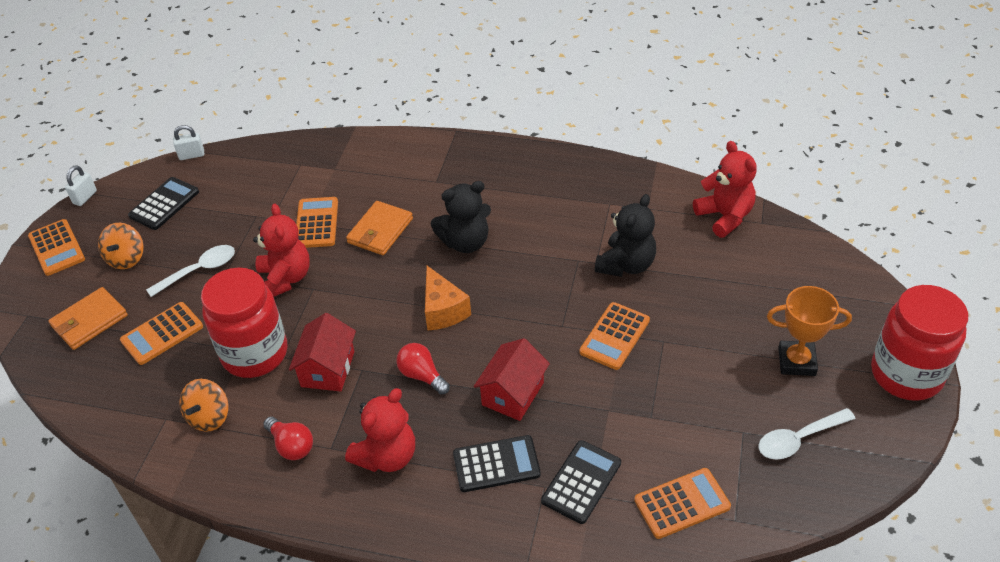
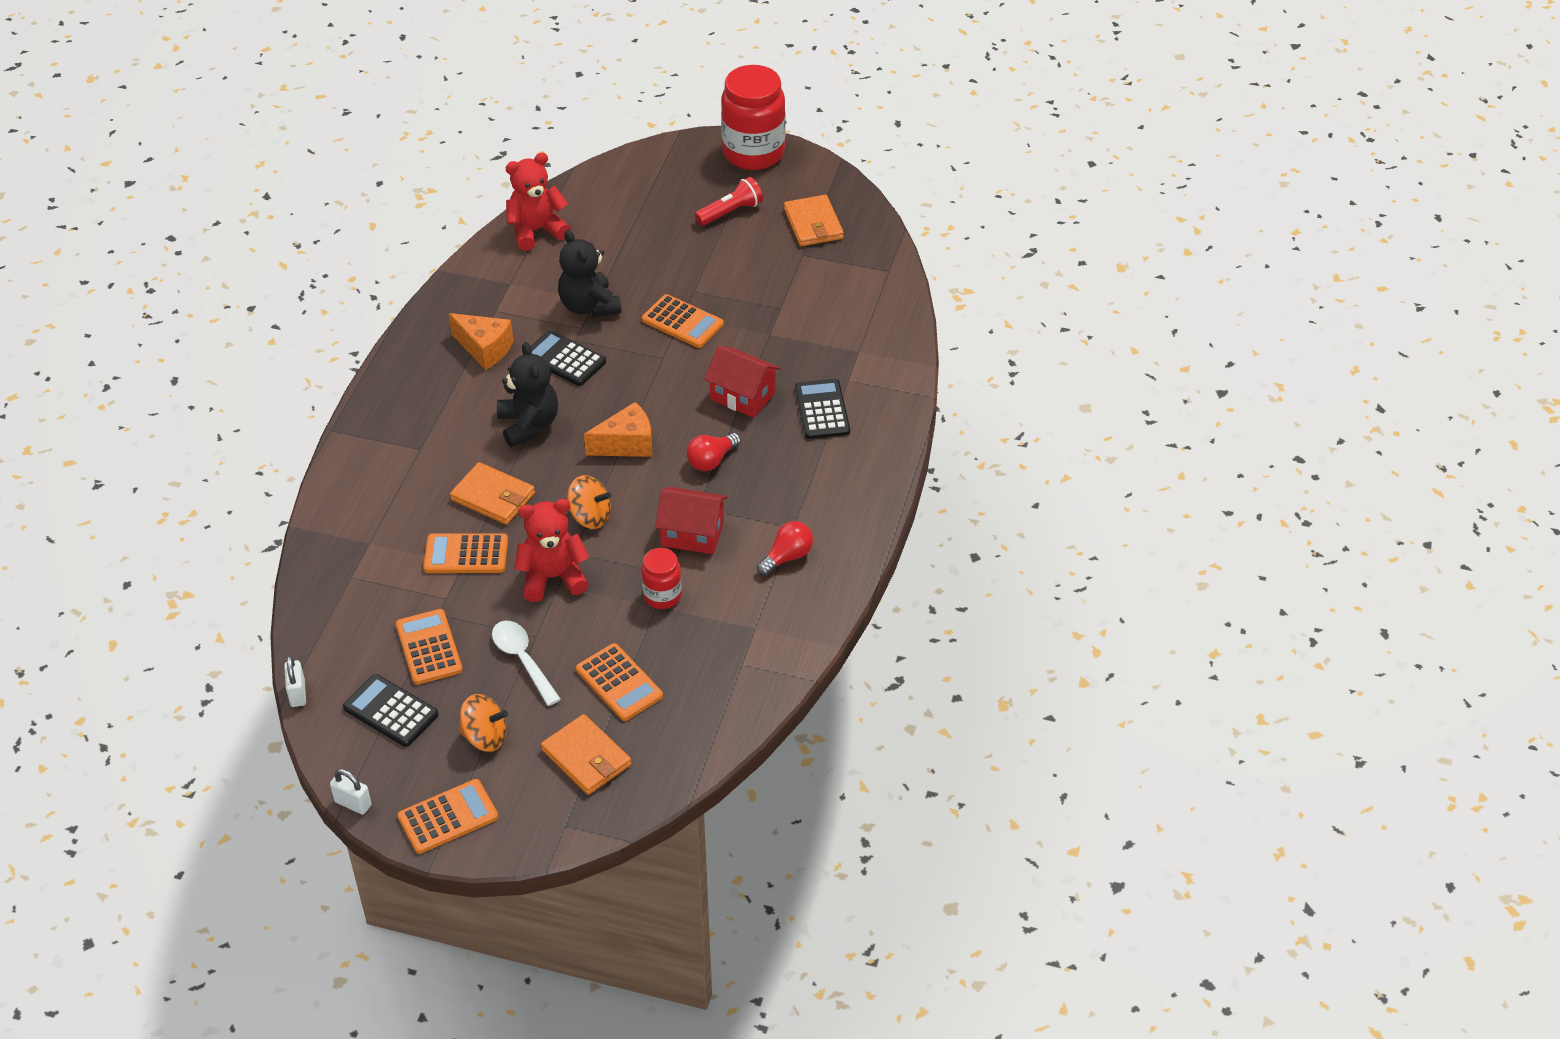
camera: 90 degrees left, 0 degrees up
(209, 417) = (743, 626): orange spinning top -> orange spinning top (590, 516)
(255, 354) = (662, 596): red jar -> red jar, size x0.51
(387, 456) = (806, 485): red teddy bear -> none
(558, 203) = (485, 349): none -> orange cheese
(581, 482) = (845, 356): black calculator -> black calculator (564, 359)
(626, 265) = (589, 306): black teddy bear -> black teddy bear turned 150 degrees counterclockwise
(682, 504) = (871, 298): orange calculator -> orange calculator (429, 647)
(796, 361) = (730, 212): orange trophy -> red flashlight
(798, 439) = (813, 224): white spoon -> orange wallet

